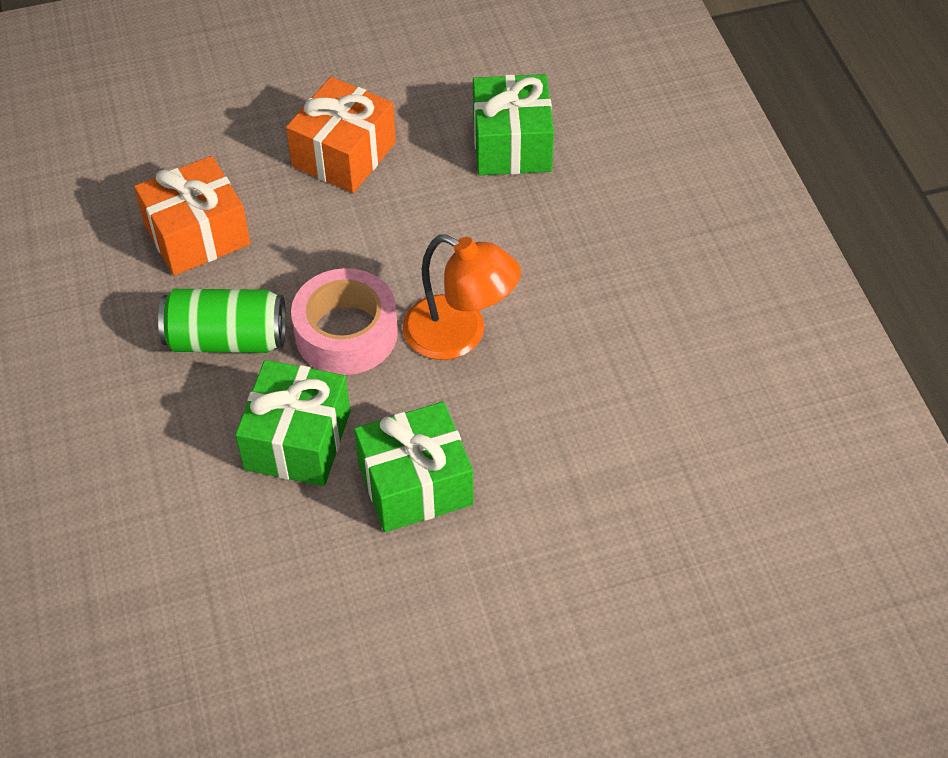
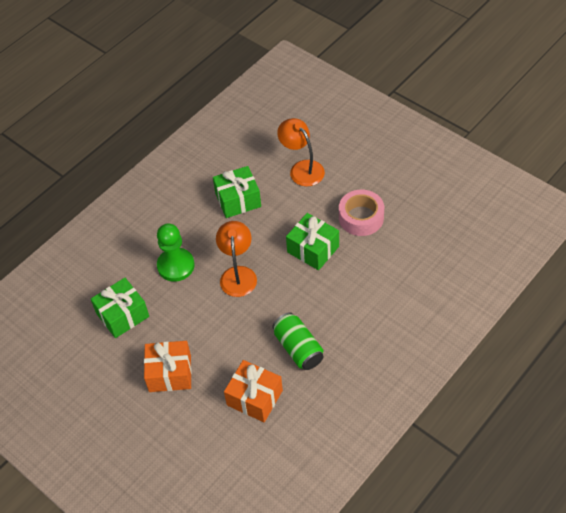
camera: 120 degrees left, 0 degrees up
(297, 440) = (324, 295): green gift -> green gift (238, 200)
(346, 333) = (264, 311): pink tape -> pink tape (361, 217)
(557, 256) = (176, 266): none -> green pawn
(647, 591) = (302, 168): none -> orange lamp

